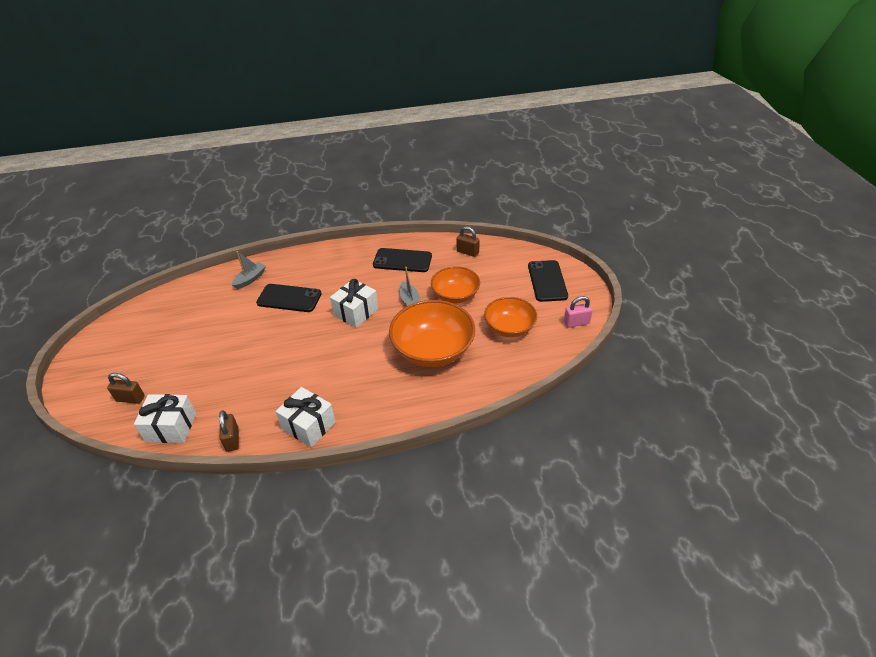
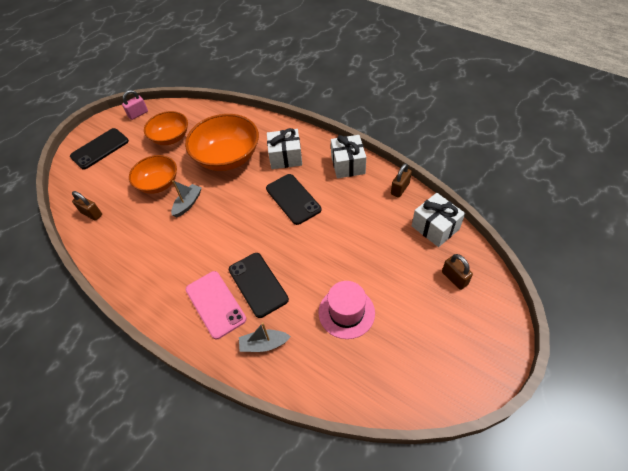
camera: 130 degrees left, 10 degrees up
(207, 325) = (346, 312): none -> pink hat
(306, 273) = (215, 304): none -> pink phone
(356, 312) = (231, 225): white gift -> white gift (285, 157)
(402, 260) = (137, 247): black phone -> black phone (293, 199)
(467, 252) = (91, 213): brown padlock -> brown padlock turned 45 degrees counterclockwise
(576, 323) = (138, 114): pink padlock -> pink padlock turned 75 degrees counterclockwise

